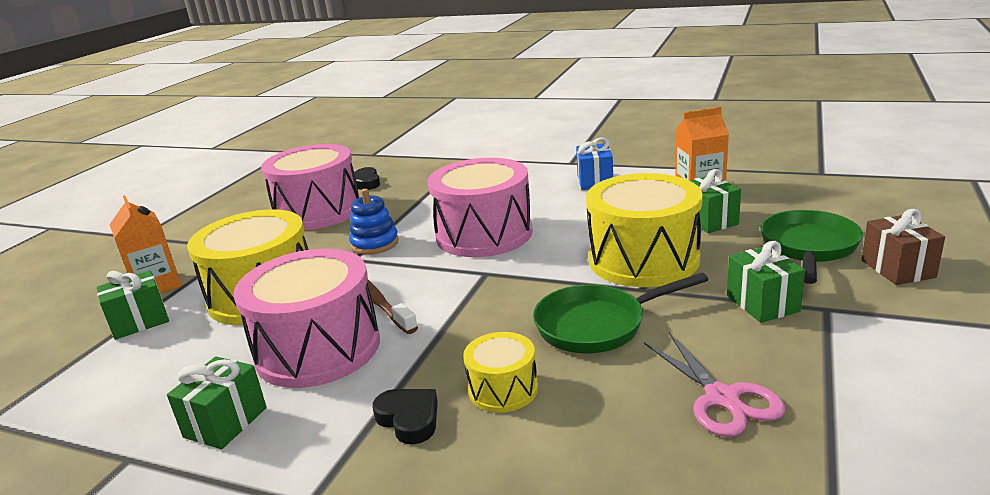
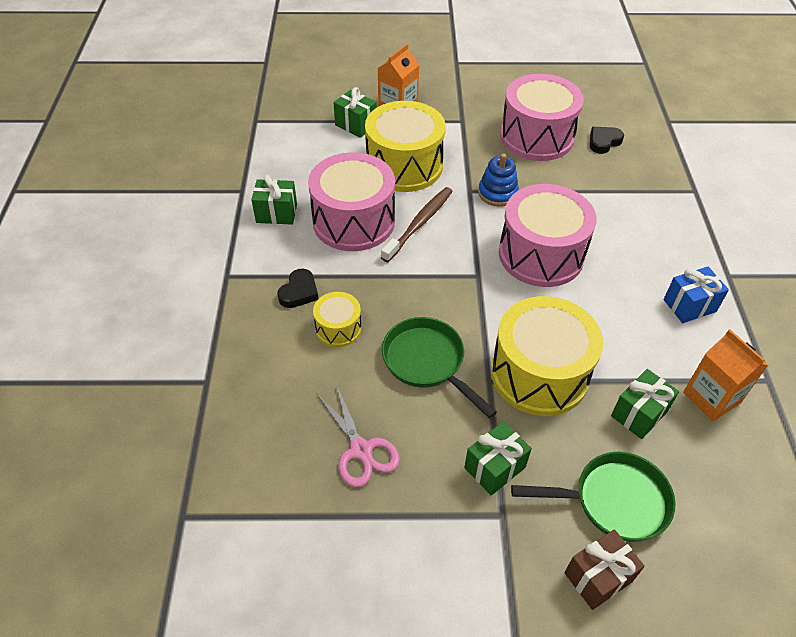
camera: 65 degrees right, 25 degrees up
(722, 398) = (361, 450): pink scissors -> pink scissors turned 75 degrees counterclockwise

